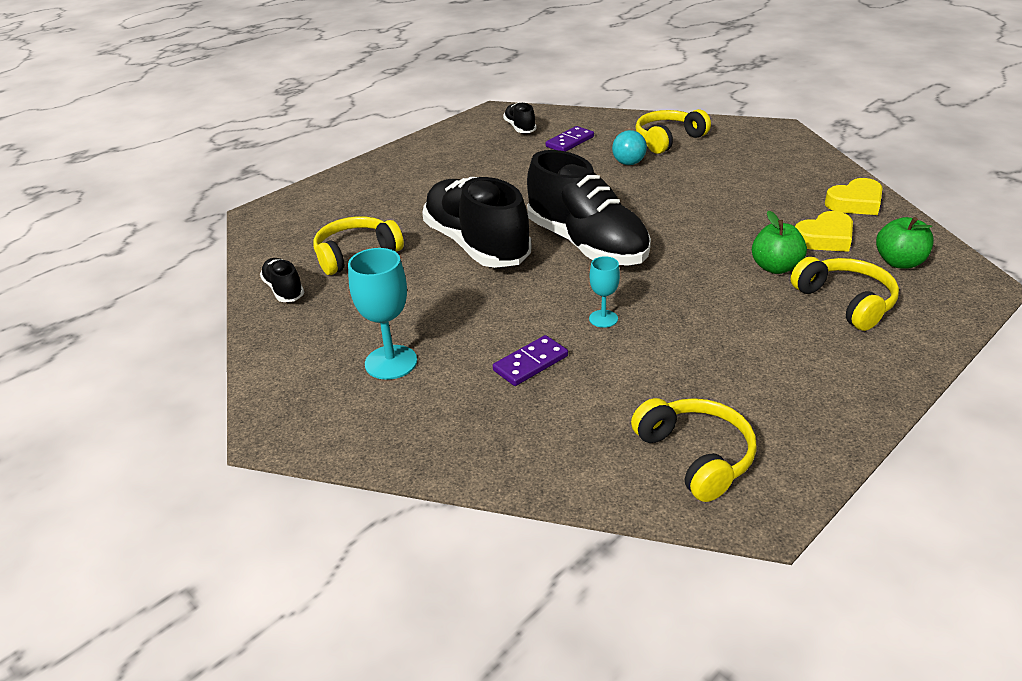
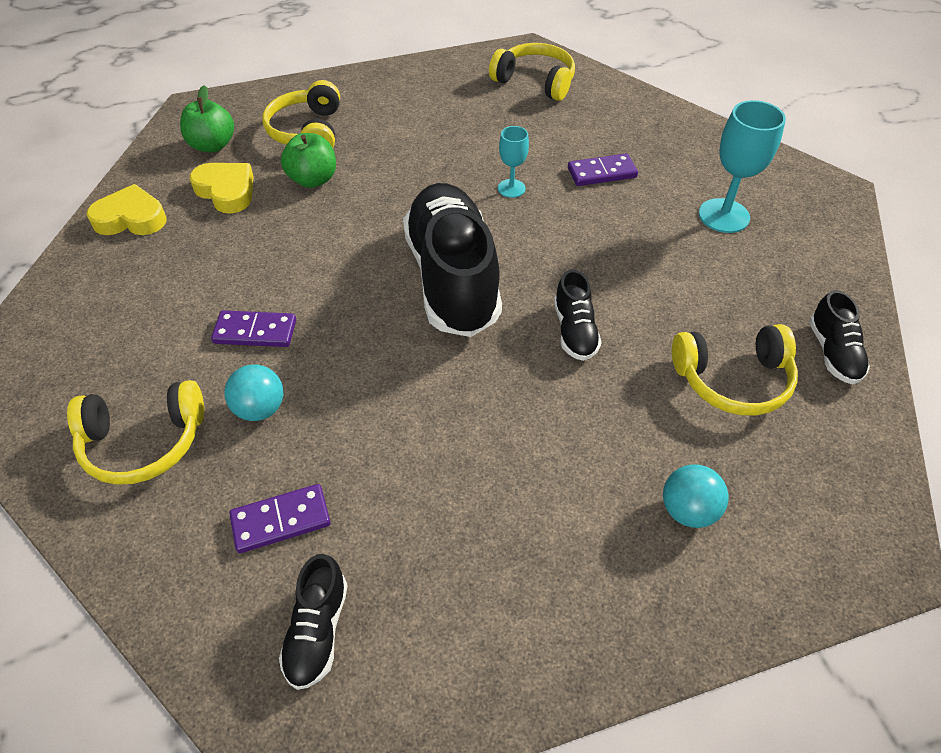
camera: 155 degrees left, 15 degrees up
(369, 198) = (688, 510): none -> turquoise ball
(476, 245) = (574, 331): black shoe -> black shoe, size x0.45
(677, 184) = (255, 331): none -> purple domino
(696, 456) = (535, 81): yellow headphones -> yellow headphones turned 120 degrees clockwise
(825, 238) = (226, 191): yellow heart -> yellow heart turned 45 degrees clockwise

